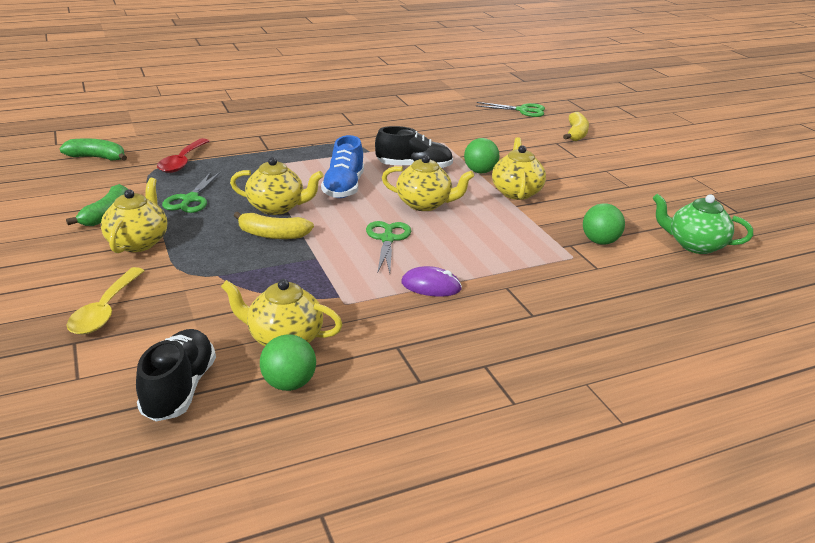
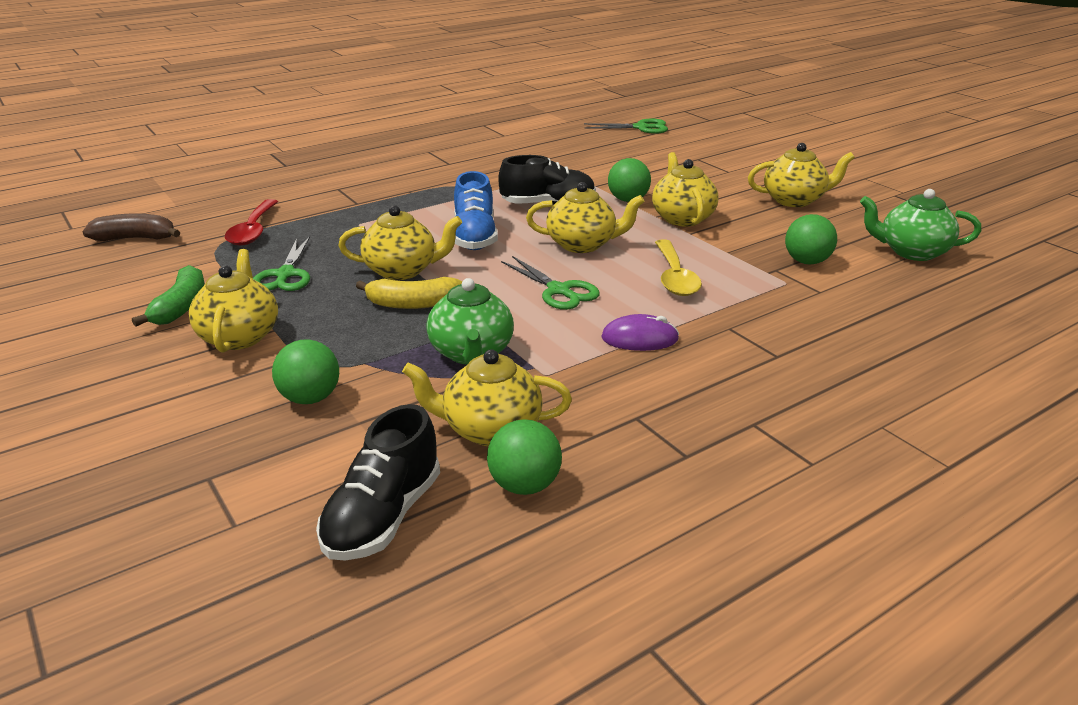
camera: 10 degrees left, 0 degrees up
(97, 158) = (136, 238): green banana -> brown banana
(105, 310) = (234, 429): yellow spoon -> yellow spoon (675, 277)
(167, 296) = (310, 398): none -> green ball
(179, 389) = (383, 516): black shoe -> black shoe turned 150 degrees counterclockwise
(298, 279) = (471, 353): none -> green teapot
(387, 239) = (559, 291): green scissors -> green scissors turned 150 degrees clockwise
(576, 134) = (714, 147): yellow banana -> none
(619, 188) = (794, 200): none -> yellow teapot

